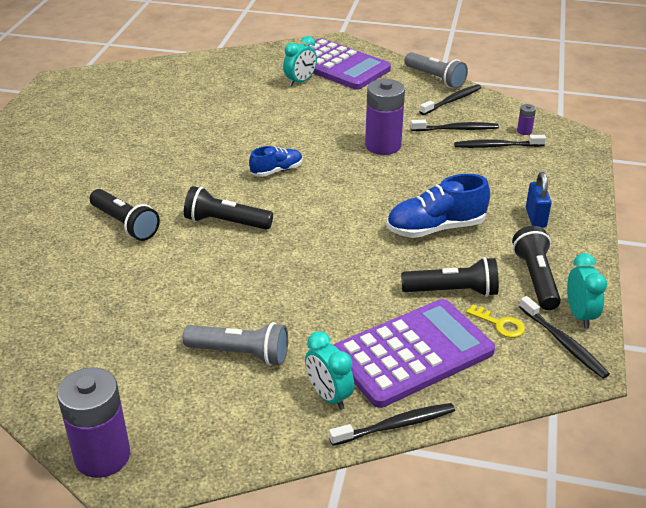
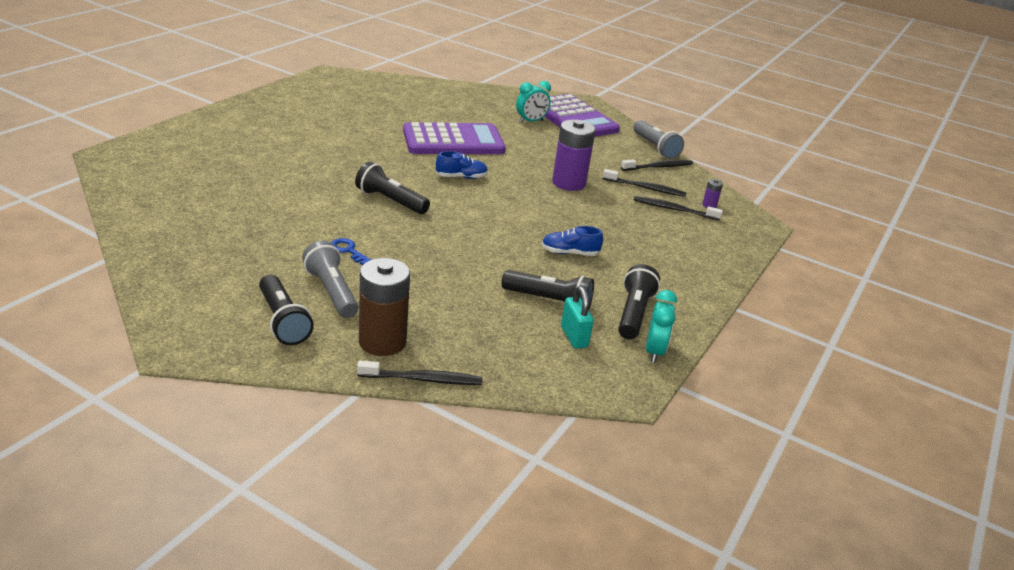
camera: 15 degrees right, 5 degrees down
(102, 456) = (170, 326): purple battery -> none
(125, 224) = (308, 181): black flashlight -> black flashlight (283, 321)
(223, 297) = (348, 250): none -> blue key
(240, 354) = (332, 292): grey flashlight -> grey flashlight turned 150 degrees counterclockwise
(328, 396) = (382, 342): turquoise clock -> brown battery
(412, 353) = (478, 334): purple calculator -> purple calculator (453, 141)
(435, 228) = (569, 253): blue shoe -> blue shoe, size x0.59
(500, 324) = (574, 337): yellow key -> turquoise padlock
(535, 218) = (669, 270): blue padlock -> none
(563, 343) = (622, 367): black toothbrush -> none

